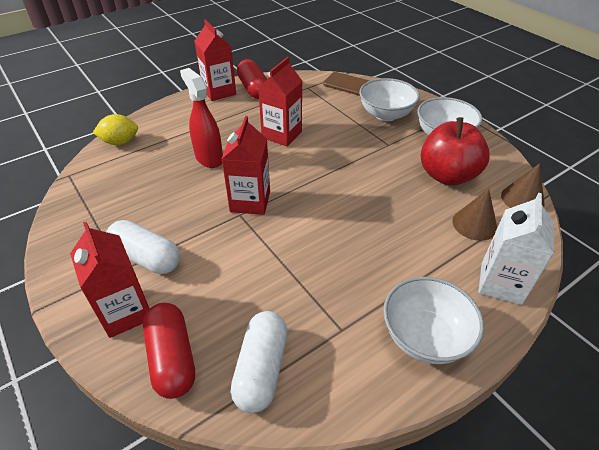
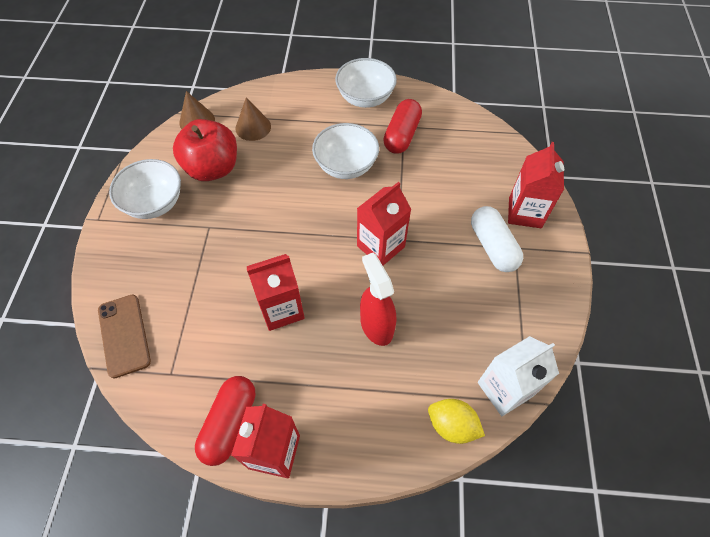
camera: 140 degrees left, 15 degrees up
(172, 358) = (508, 168): red capsule -> red capsule (401, 135)
(209, 158) = (376, 325): red spray bottle -> red spray bottle turned 150 degrees clockwise
(261, 369) = (463, 135): white capsule -> none
(386, 114) = (159, 264): white bowl -> white bowl (346, 166)
(501, 283) = (292, 93): white carton -> white carton (504, 389)

